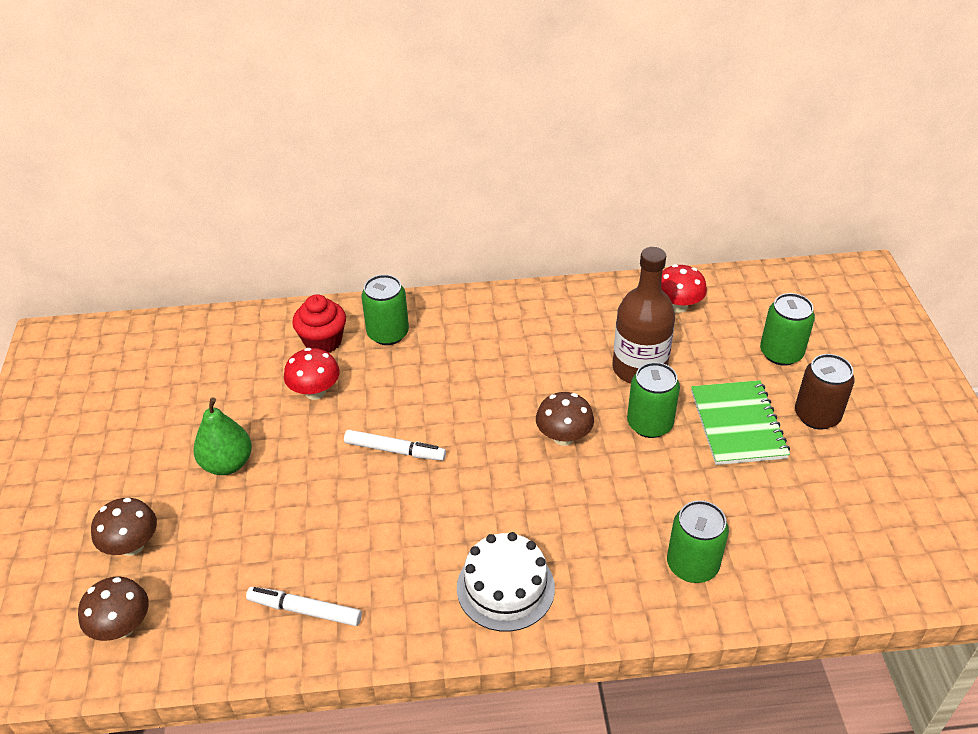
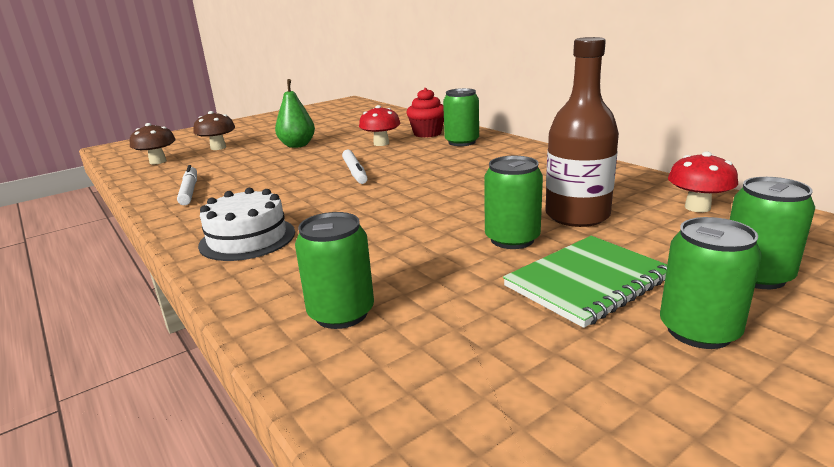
camera: 60 degrees right, 20 degrees down
(563, 437) = (441, 212): brown mushroom -> none
(817, 415) = (699, 330): brown can -> green can

